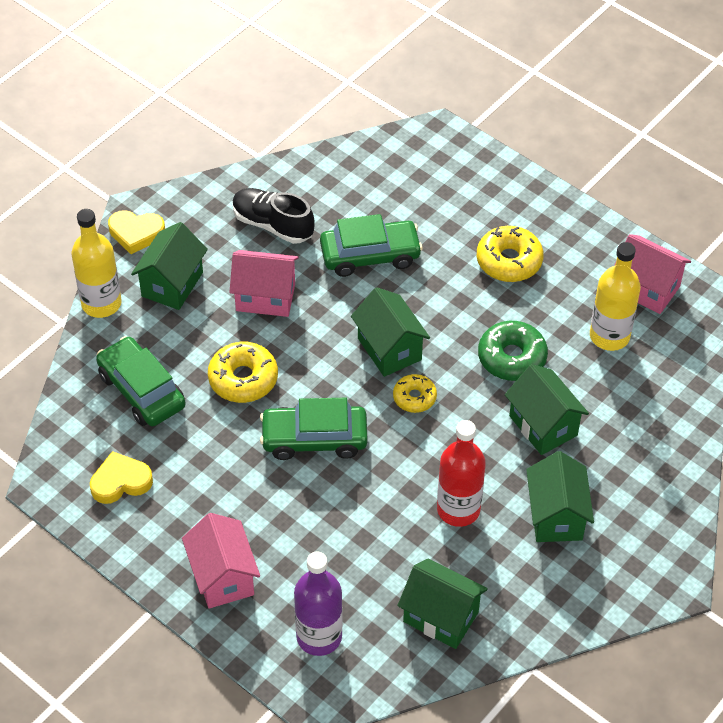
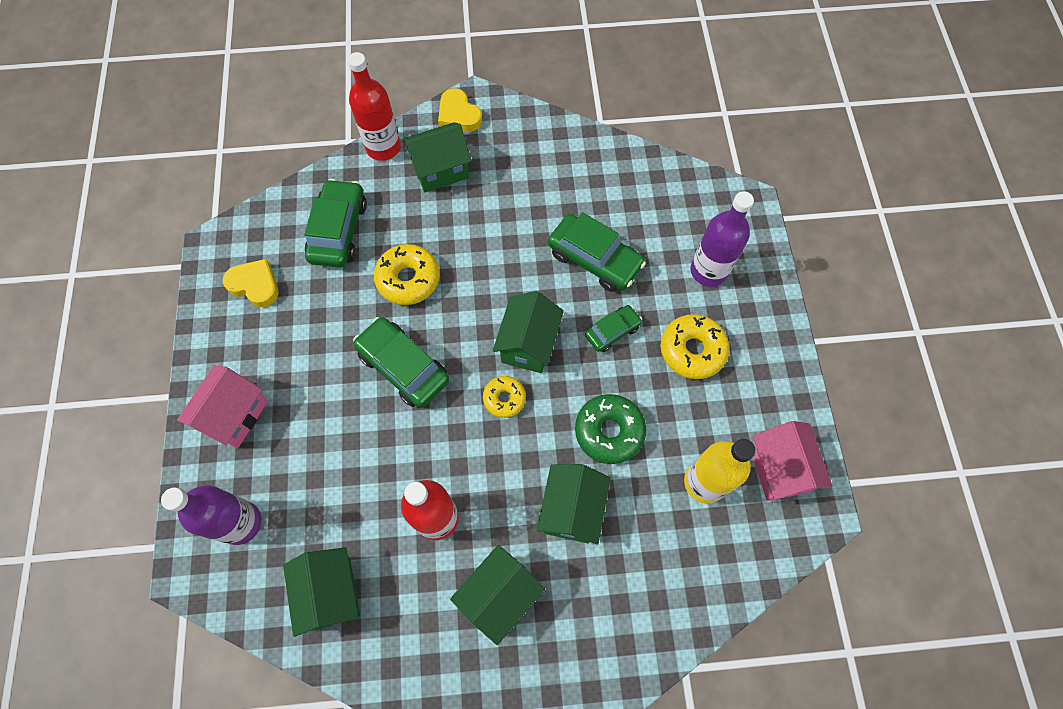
camera: 45 degrees right, 15 degrees up
(101, 303) = (383, 147): yellow bottle -> red bottle
(265, 297) = (489, 231): pink house -> none
(273, 225) = (553, 180): black shoe -> none
(439, 293) = (612, 331): none -> green car
(461, 200) = (708, 271): none -> purple bottle

